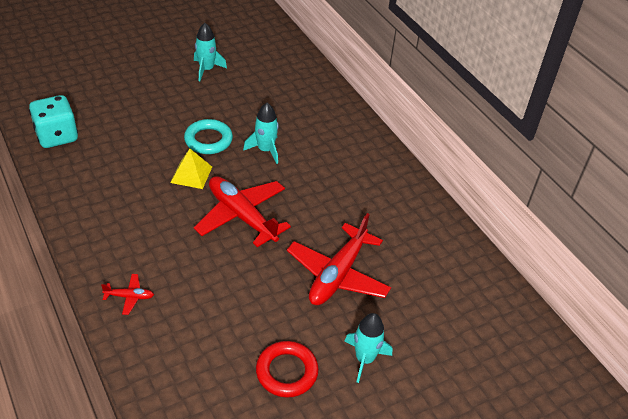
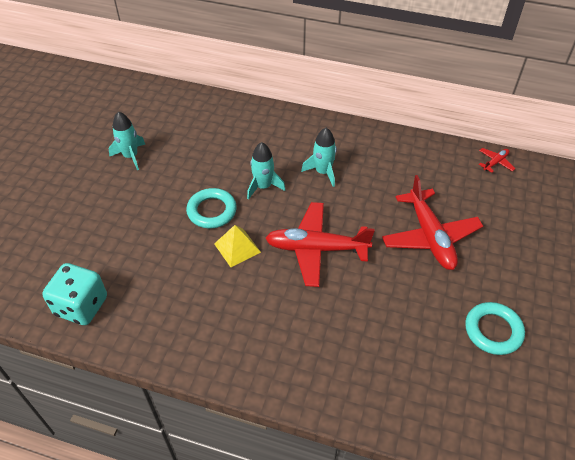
camera: 40 degrees left, 5 degrees up
(129, 297) = (327, 379): red plane -> red plane (495, 162)
(286, 372) = (493, 331): red ring -> turquoise ring
(364, 359) = (519, 278): turquoise rocket -> turquoise rocket (323, 172)

